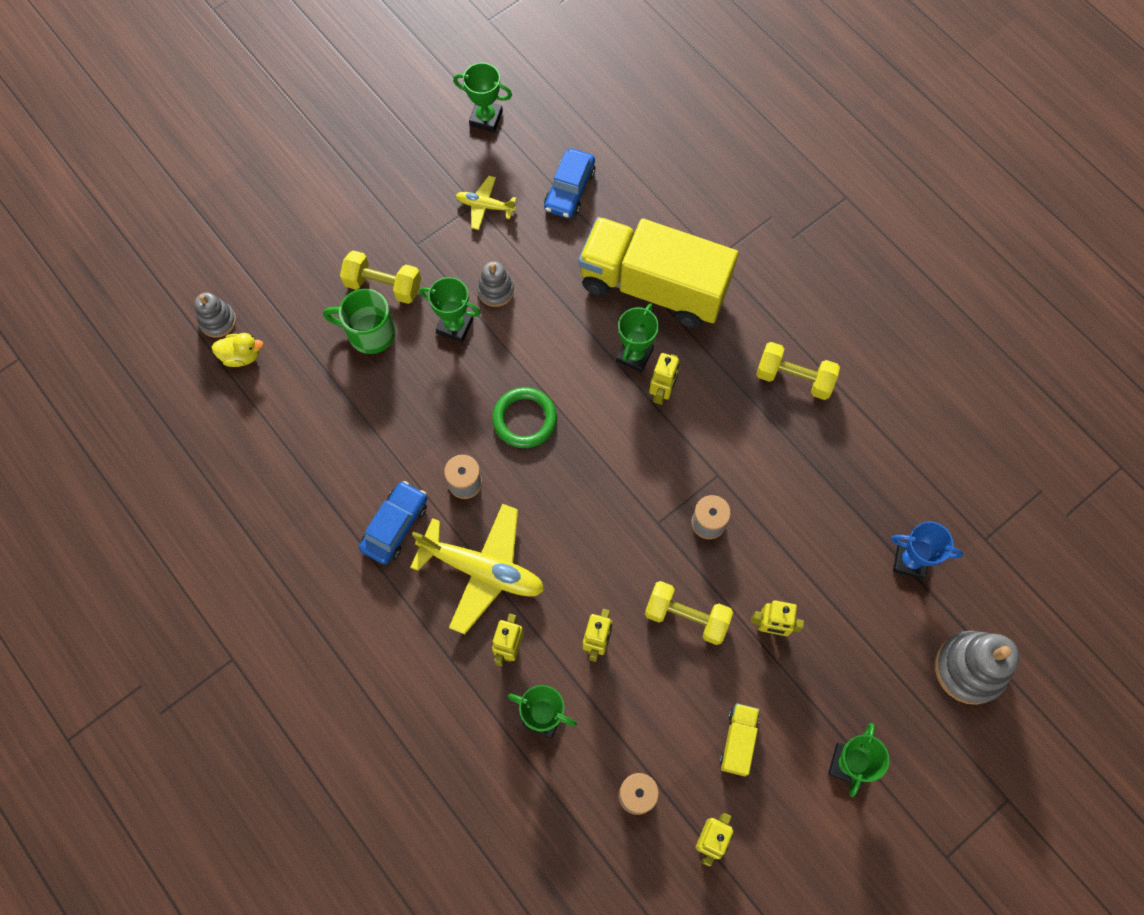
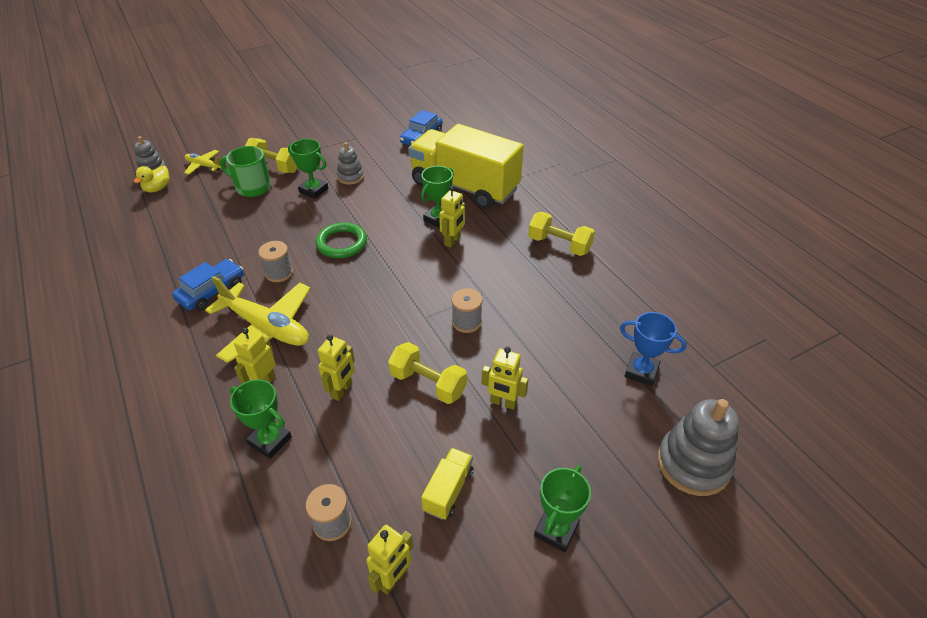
camera: 10 degrees right, 25 degrees down
(241, 356) = (157, 188): yellow duck -> yellow duck turned 105 degrees clockwise
(485, 206) = (361, 139): yellow plane -> yellow plane (204, 166)
(486, 118) = (379, 104): green trophy -> none

